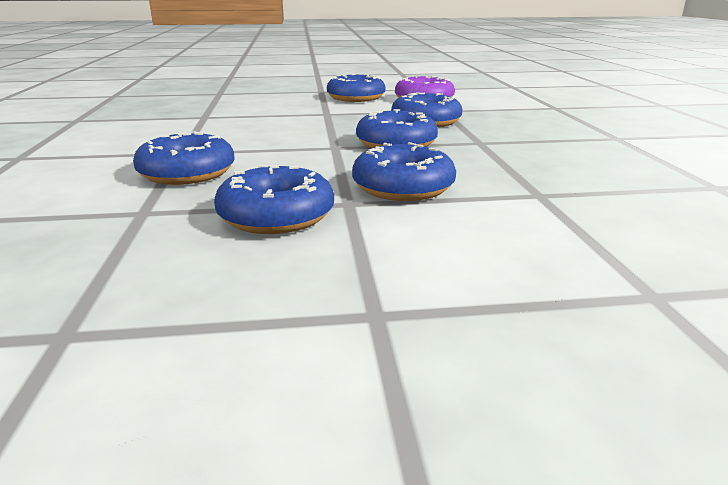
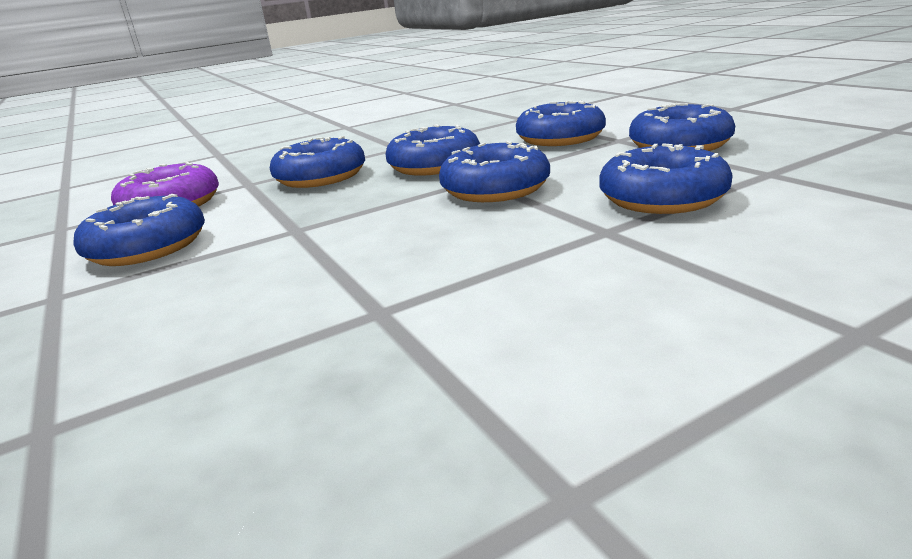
camera: 110 degrees left, 0 degrees up
(302, 147) = (495, 189): none -> blue donut

